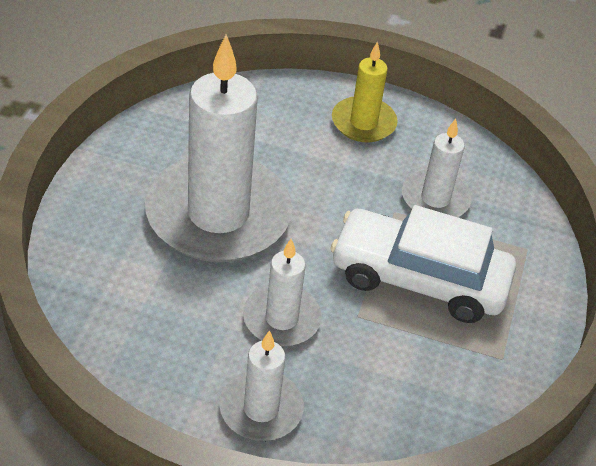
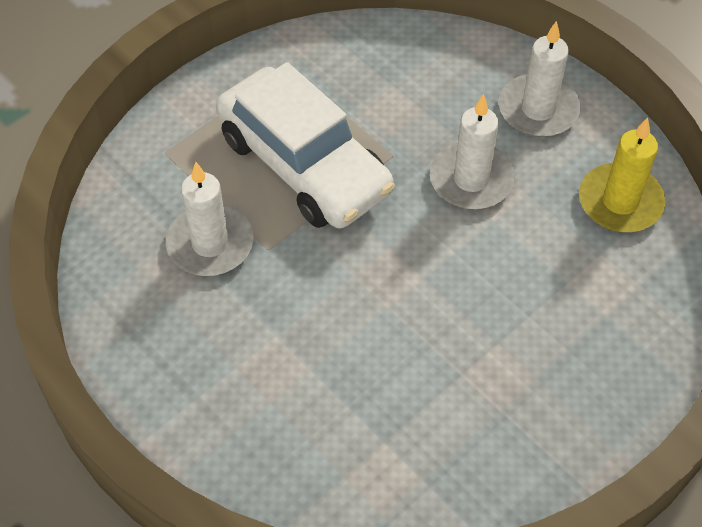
camera: 145 degrees left, 10 degrees up
(218, 215) = (471, 324): white candle -> none
(363, 123) = (207, 386): yellow candle -> yellow candle (620, 202)

